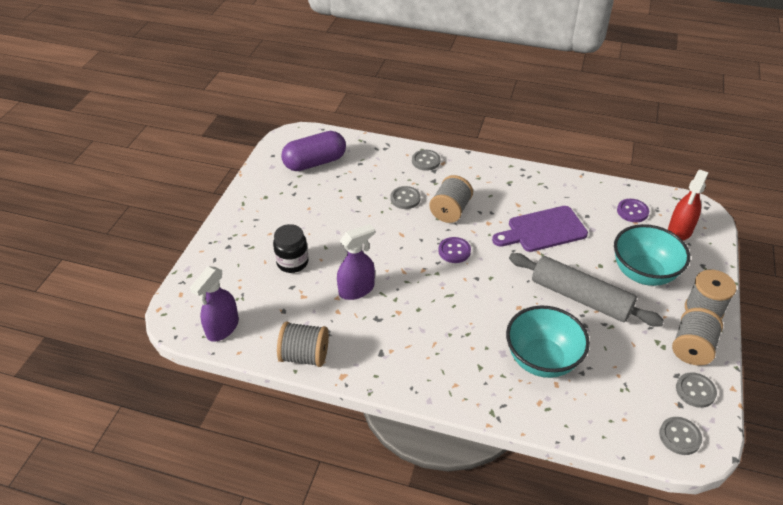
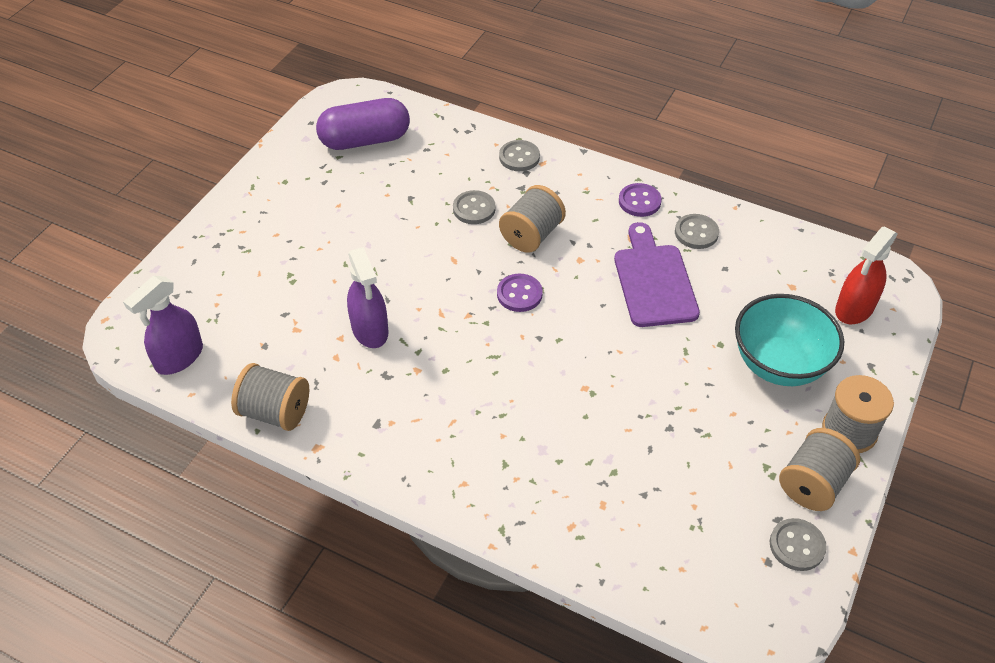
camera: 10 degrees right, 5 degrees up
(292, 262) = (295, 280): black jar -> none
(357, 289) = (370, 330): purple spray bottle -> purple spray bottle turned 90 degrees clockwise
(542, 360) = (593, 467): turquoise bowl -> none
(543, 230) = (654, 281): purple cutting board -> purple cutting board turned 90 degrees clockwise
(580, 297) = (676, 387): grey rolling pin -> none
(632, 211) = (793, 271): purple button -> purple button (639, 201)
(679, 436) = (752, 606): grey button -> grey button (696, 233)

